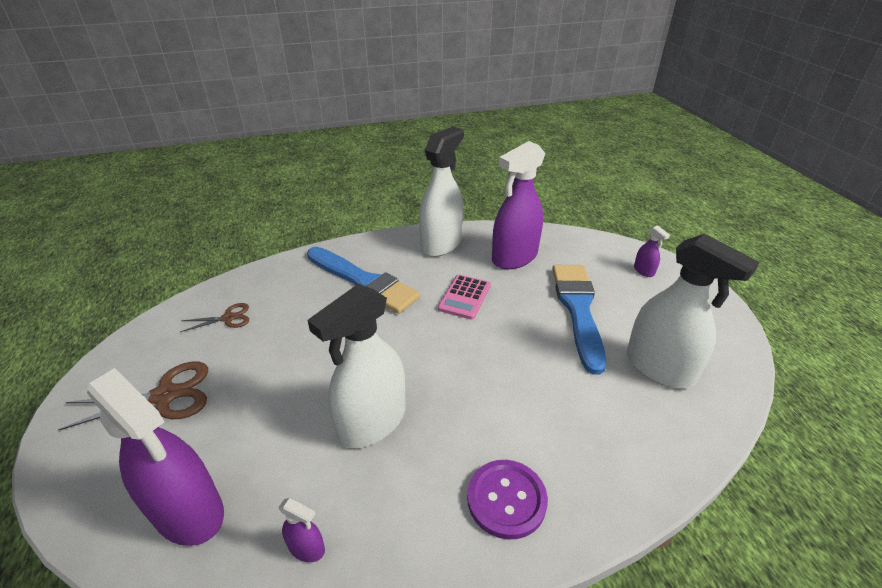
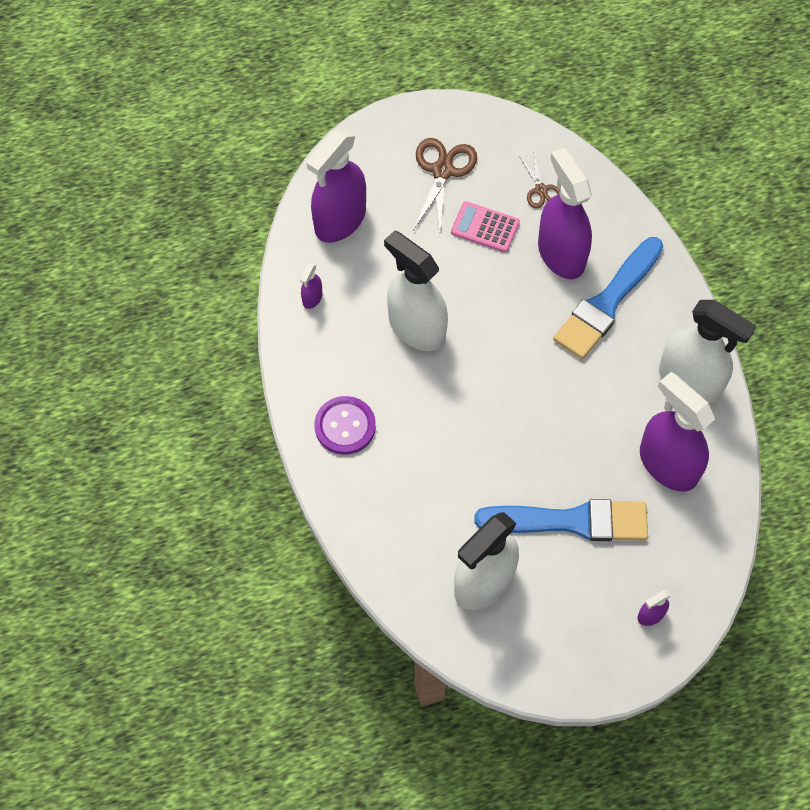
camera: 90 degrees right, 25 degrees up
(165, 396) = (442, 171): brown scissors -> brown scissors turned 150 degrees counterclockwise
(306, 307) = (561, 254): none -> purple spray bottle
(464, 297) = (586, 405): pink calculator -> pink calculator (485, 227)

